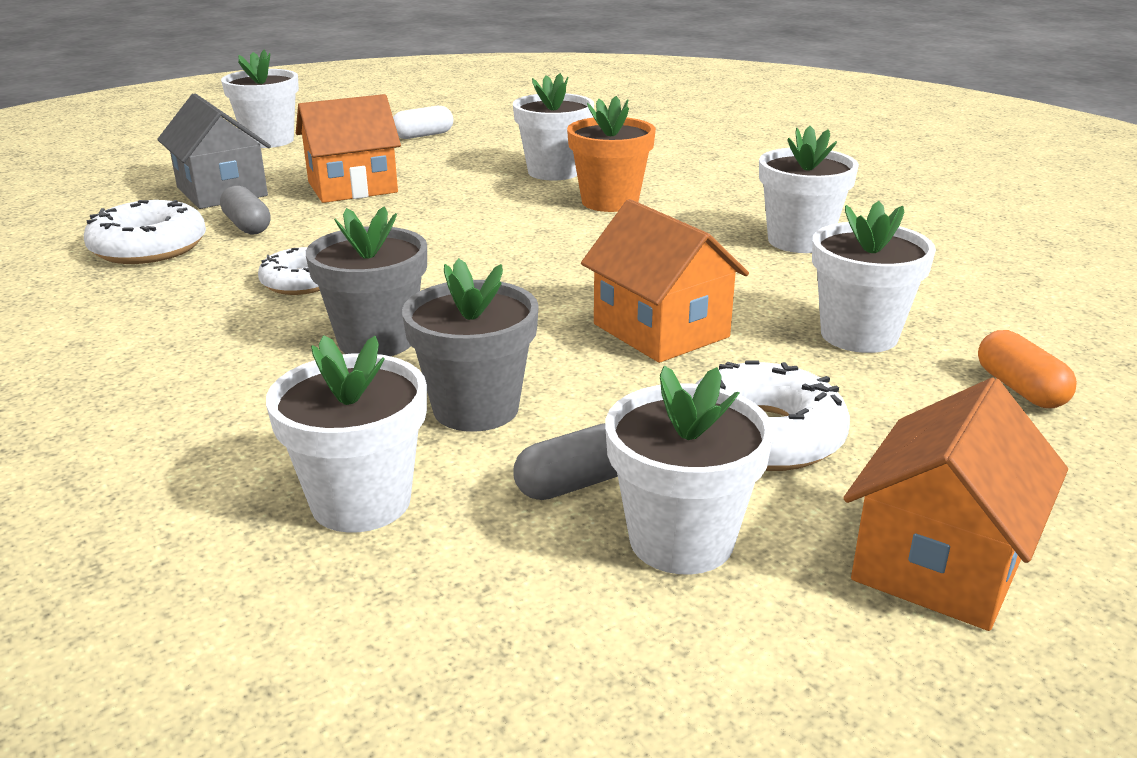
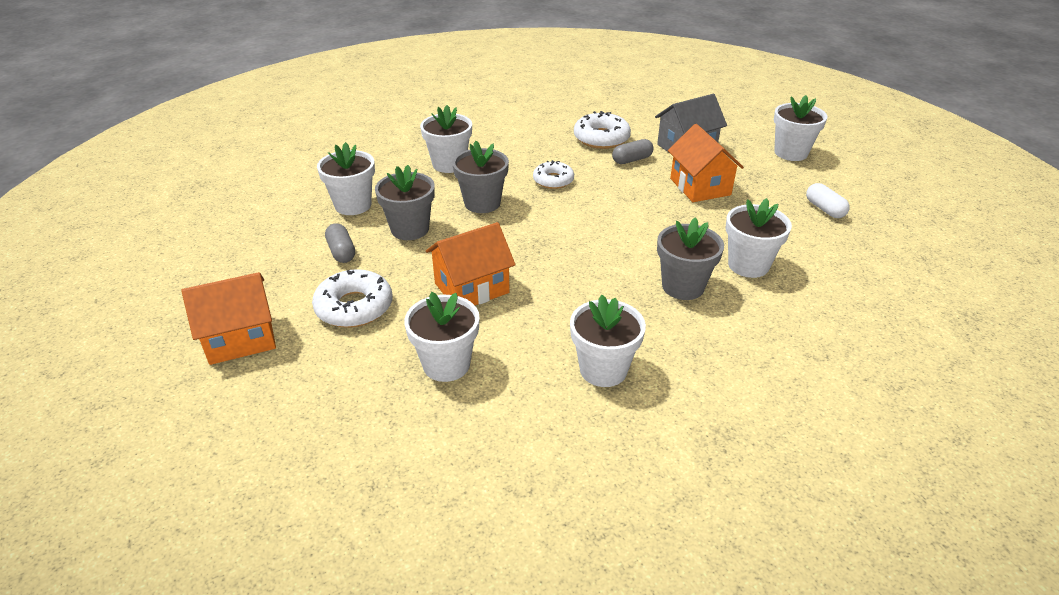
camera: 95 degrees right, 10 degrees up
(610, 202) = (683, 286): orange flower pot -> grey flower pot
(681, 540) = (292, 274): white flower pot -> white flower pot (449, 164)
(940, 563) = (240, 339): orange house -> orange house turned 60 degrees counterclockwise
(1020, 389) = (360, 416): orange capsule -> none

